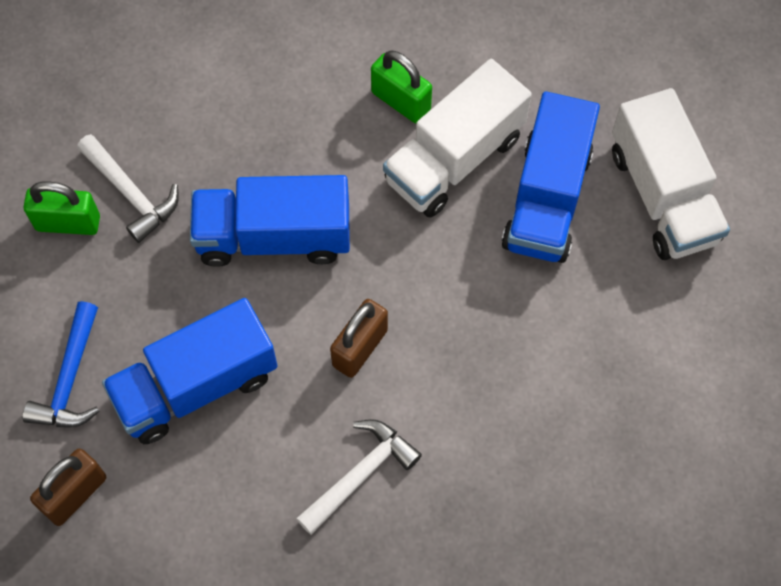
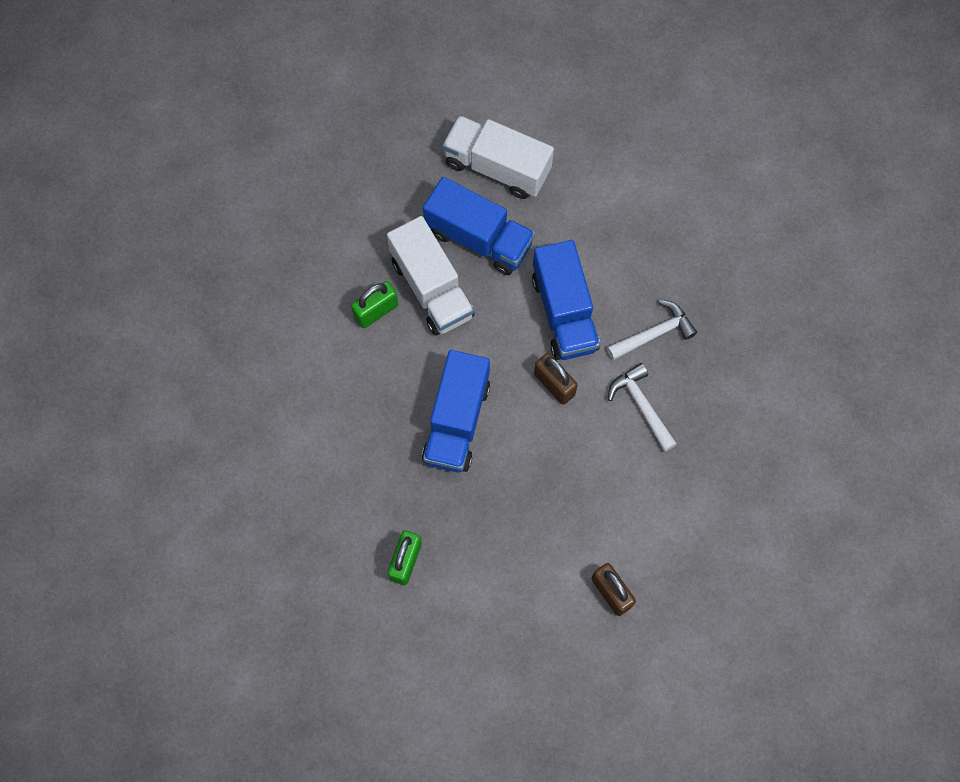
camera: 75 degrees left, 5 degrees up
(70, 378) = (526, 581): blue hammer -> none
(131, 193) = (395, 512): white hammer -> white hammer (654, 333)
(196, 385) = (553, 497): blue truck -> blue truck (564, 312)
(662, 195) = (497, 167): white truck -> white truck turned 150 degrees counterclockwise

